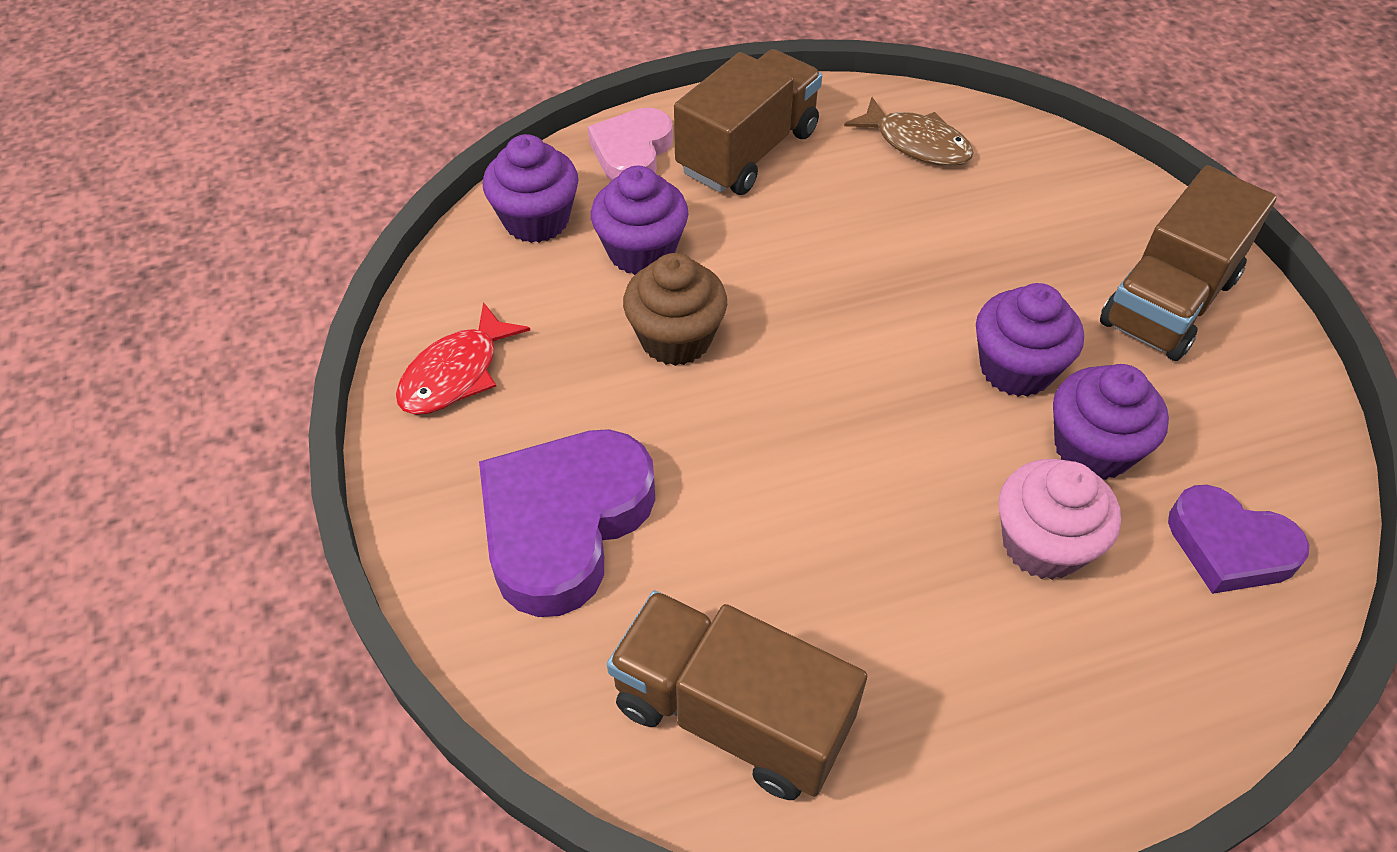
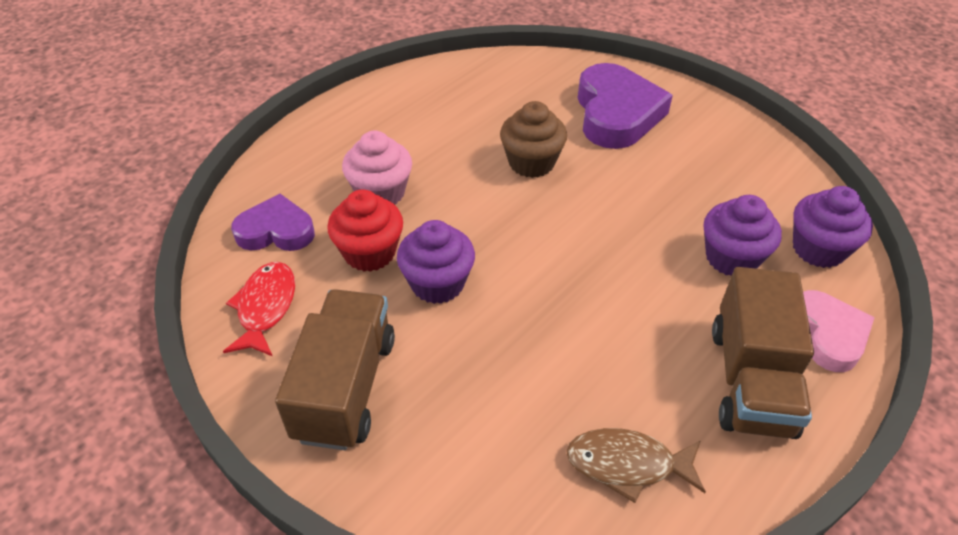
camera: 150 degrees right, 5 degrees down
(456, 373) = (742, 148): red fish -> red fish (265, 308)
(676, 338) = (653, 213): brown cupcake -> brown cupcake (531, 162)
(731, 715) = (487, 85): brown truck -> none
(1092, 449) = (369, 252): purple cupcake -> red cupcake

